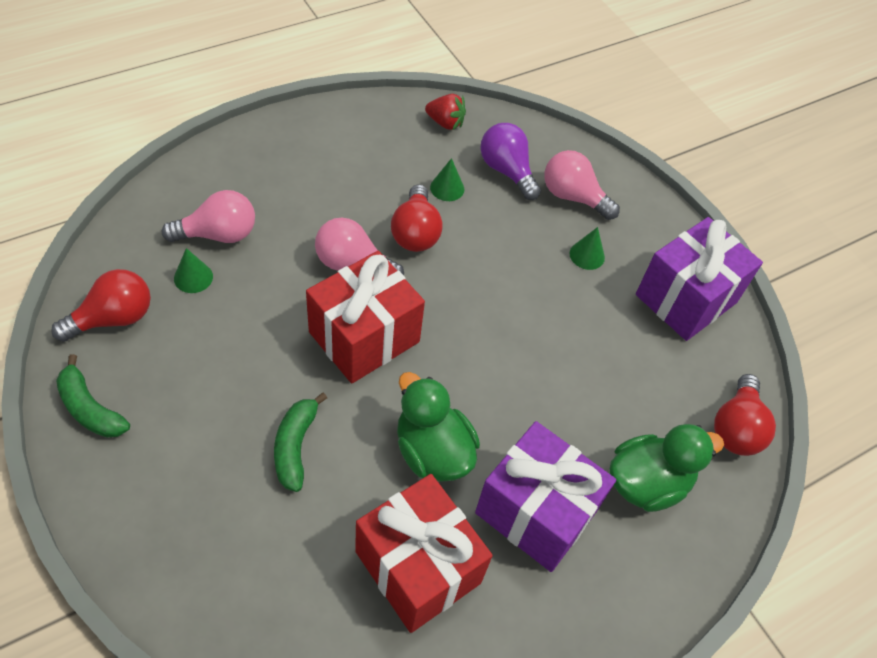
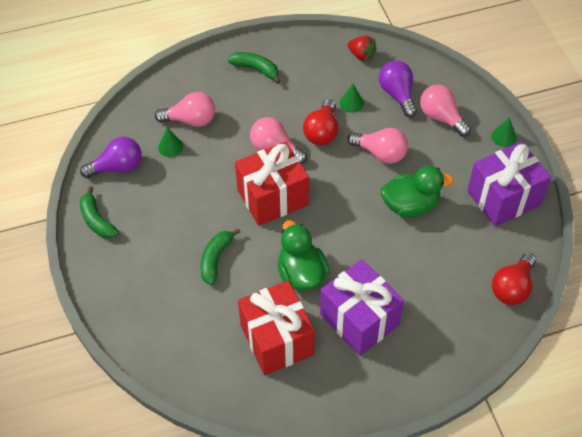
camera: 20 degrees right, 0 degrees up
(113, 318) = (117, 167): red light bulb -> purple light bulb
(302, 153) = (256, 69): none -> green banana
(504, 255) = (380, 153): none -> pink light bulb
(587, 255) = (440, 160): green cone -> green cone (503, 137)
(647, 483) = (438, 313): green duck -> green duck (410, 205)

